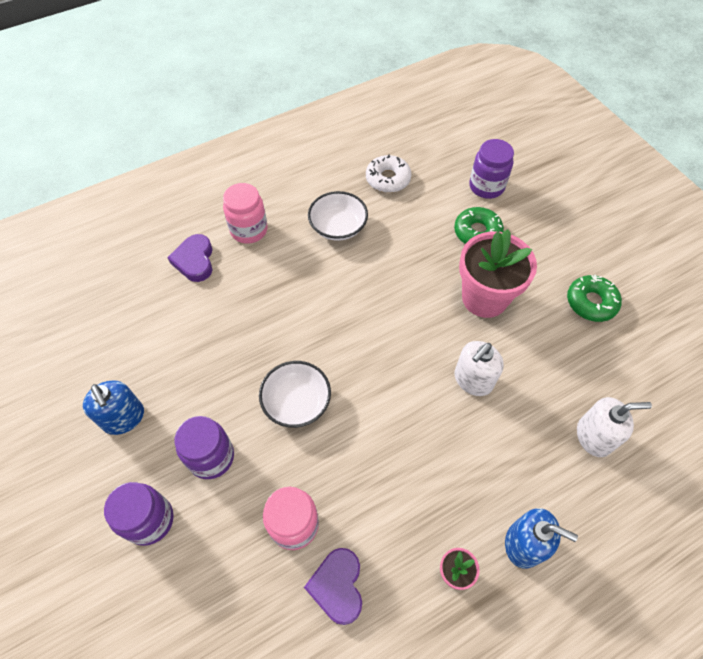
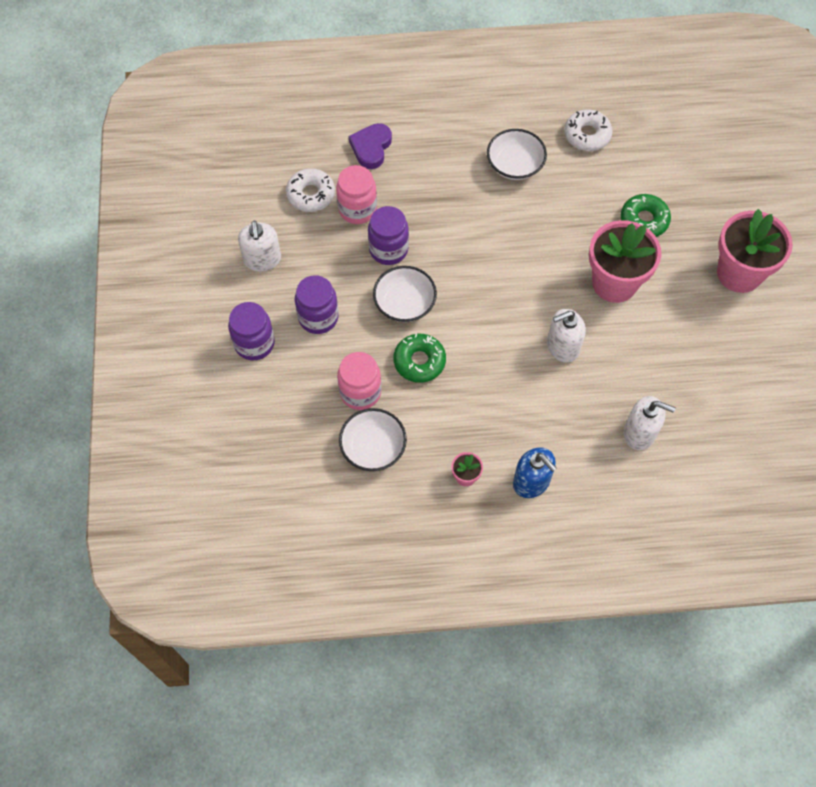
camera: 25 degrees right, 5 degrees up
(124, 418) = (262, 259): blue soap dispenser -> white soap dispenser
(151, 328) = (311, 194): none -> white donut
(249, 230) = (431, 137): pink jar -> pink jar (357, 209)
(337, 586) = (373, 447): purple heart -> white bowl
(486, 186) = (680, 179): purple jar -> purple jar (388, 249)
(583, 246) = (739, 273): none -> pink flower pot
(591, 302) = (712, 326): green donut -> green donut (419, 361)

